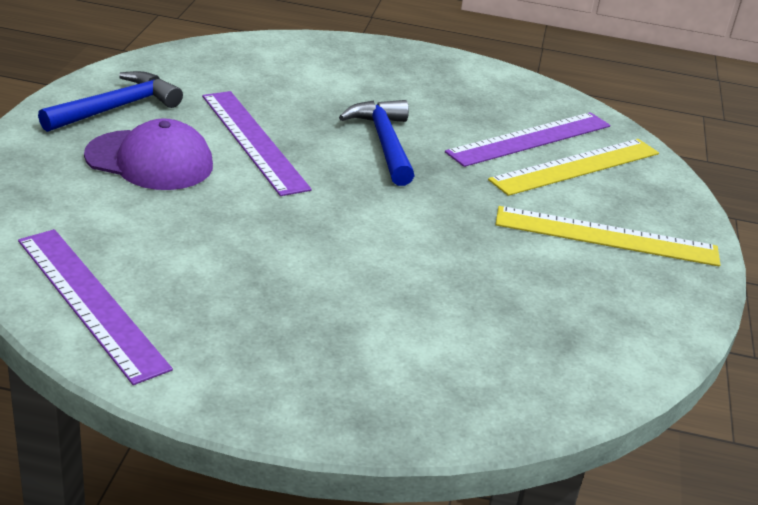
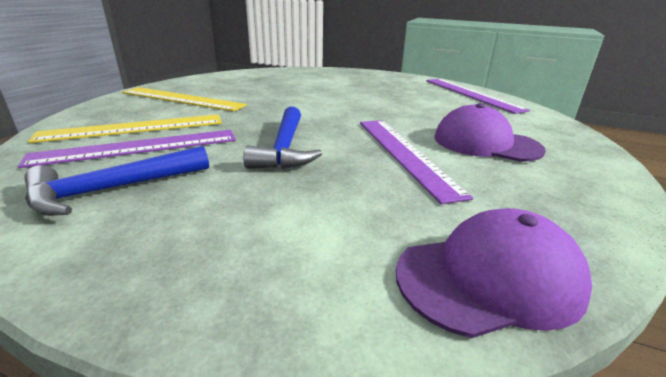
camera: 165 degrees left, 5 degrees down
(116, 108) = (557, 188): blue hammer -> blue hammer (114, 189)
(215, 56) = (489, 278): none -> purple cap

